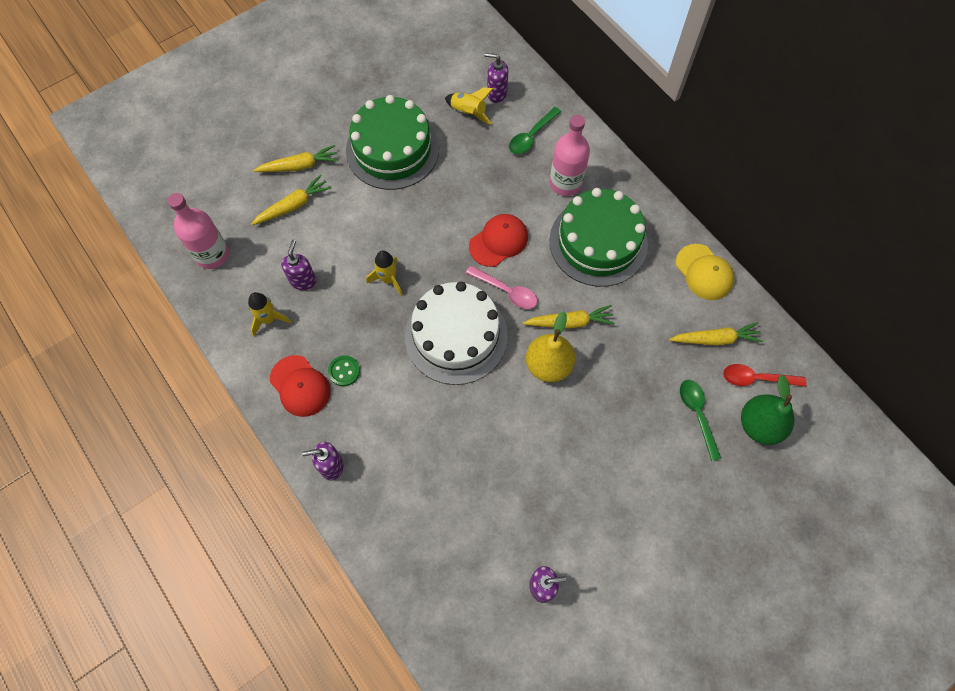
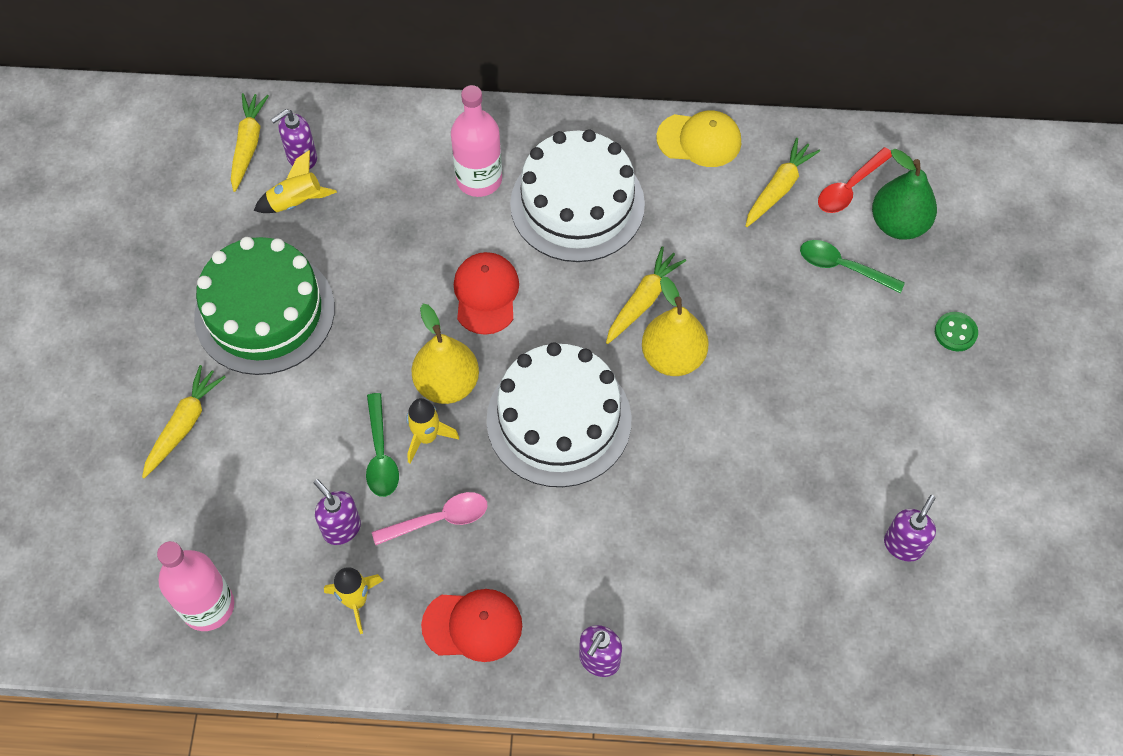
camera: 50 degrees left, 5 degrees down
(293, 205) = (231, 469): yellow carrot -> yellow carrot (248, 145)
(344, 371) = (497, 565): green button -> green button (955, 332)
(428, 265) = (447, 384): none -> yellow pear
(506, 291) = (552, 332): pink spoon -> pink spoon (439, 519)
(531, 136) = (390, 166): green spoon -> green spoon (380, 454)
(598, 242) = (577, 204): green cake -> white cake

